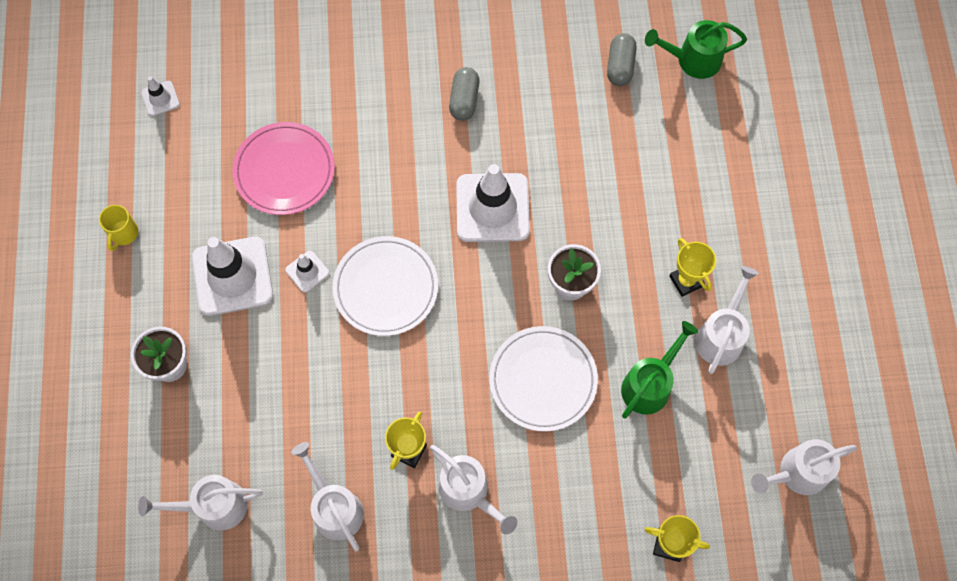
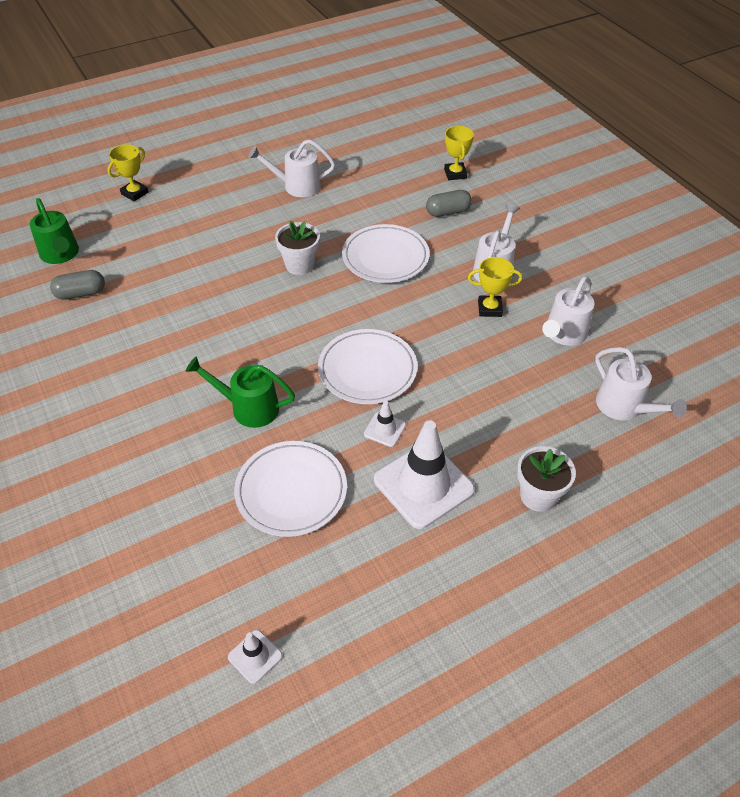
camera: 115 degrees left, 20 degrees down
(123, 233) = (436, 607): yellow mug -> none
(284, 171) = (291, 491): pink plate -> white plate
(464, 100) = (153, 382): grey capsule -> grey capsule (448, 212)
(492, 208) = (256, 328): white traffic cone -> none
(650, 384) = (353, 208): green watering can -> green watering can (248, 408)
(686, 281) = (264, 211): yellow trophy -> yellow trophy (135, 193)
(797, 473) = (371, 137): white watering can -> none

